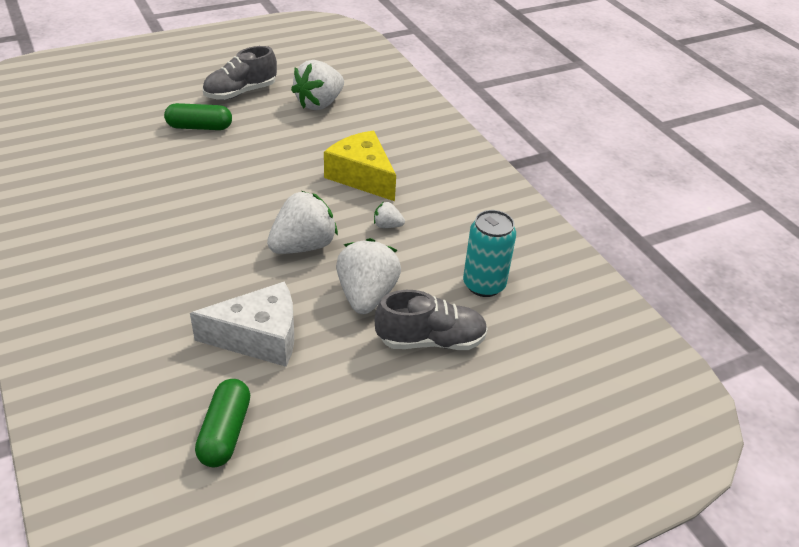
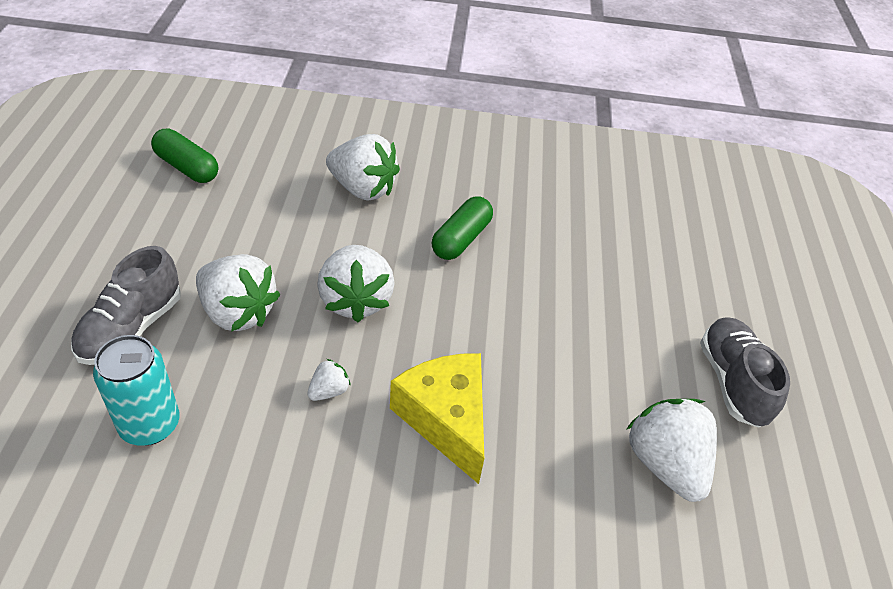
camera: 120 degrees right, 5 degrees up
(169, 296) = (363, 189): none -> white strawberry
(199, 127) = (652, 307): green capsule -> green capsule (461, 239)
(259, 337) = (261, 219): white cheese -> none
(362, 176) = (446, 419): yellow cheese -> yellow cheese turned 105 degrees counterclockwise

